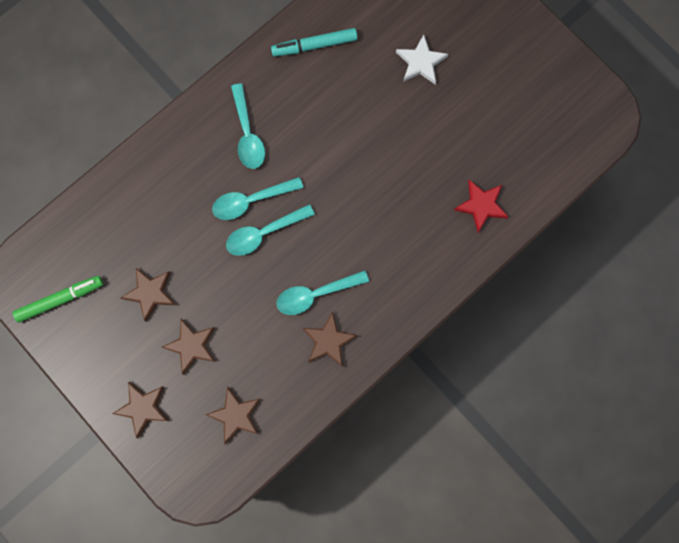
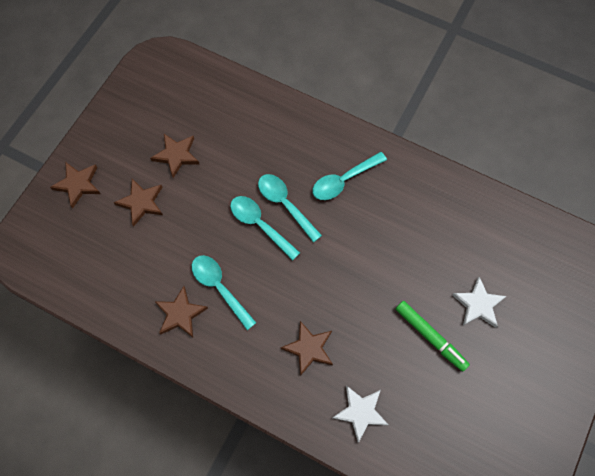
camera: 70 degrees right, 10 degrees down
(60, 299) = (150, 93): green marker -> green marker (430, 337)
(235, 415) = (91, 259): brown star -> brown star (309, 348)
(314, 45) = (450, 206): turquoise marker -> none
(481, 205) = (360, 412): red star -> white star

